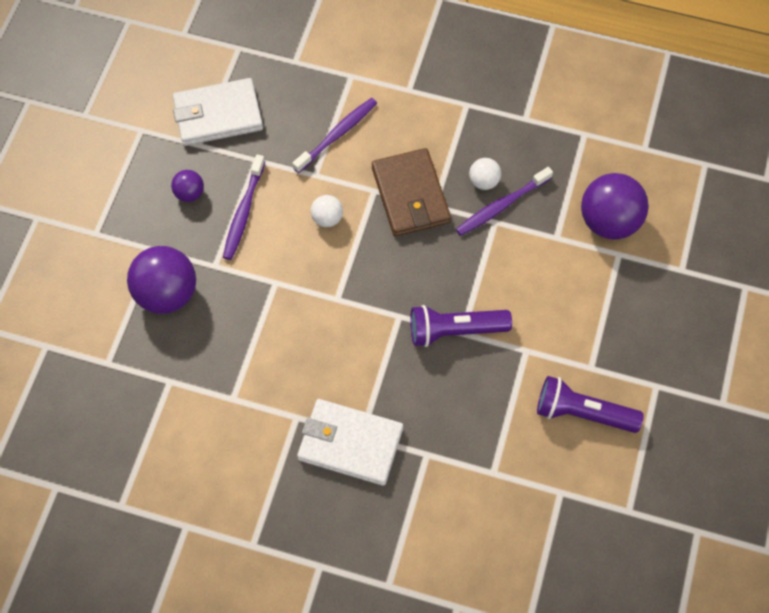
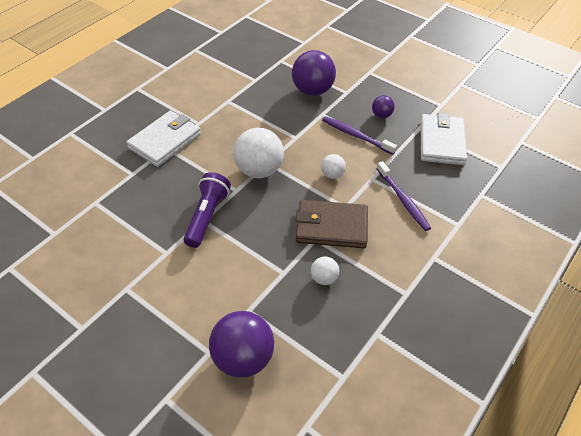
camera: 110 degrees right, 15 degrees down
(355, 303) = (259, 170): none -> white ball
(502, 205) = (296, 282): purple toothbrush -> none
(582, 412) = (96, 269): purple flashlight -> none

